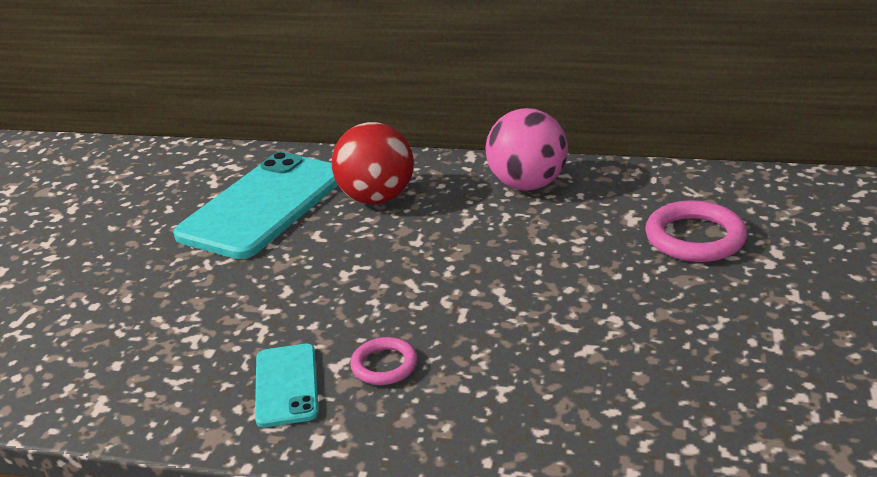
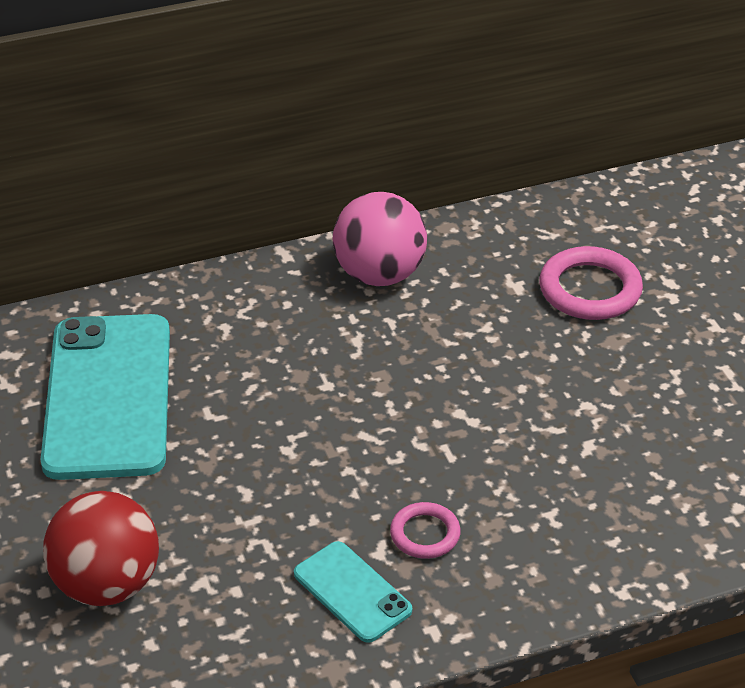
camera: 35 degrees left, 10 degrees up
(376, 198) = (232, 344): red ball -> red ball (107, 584)

